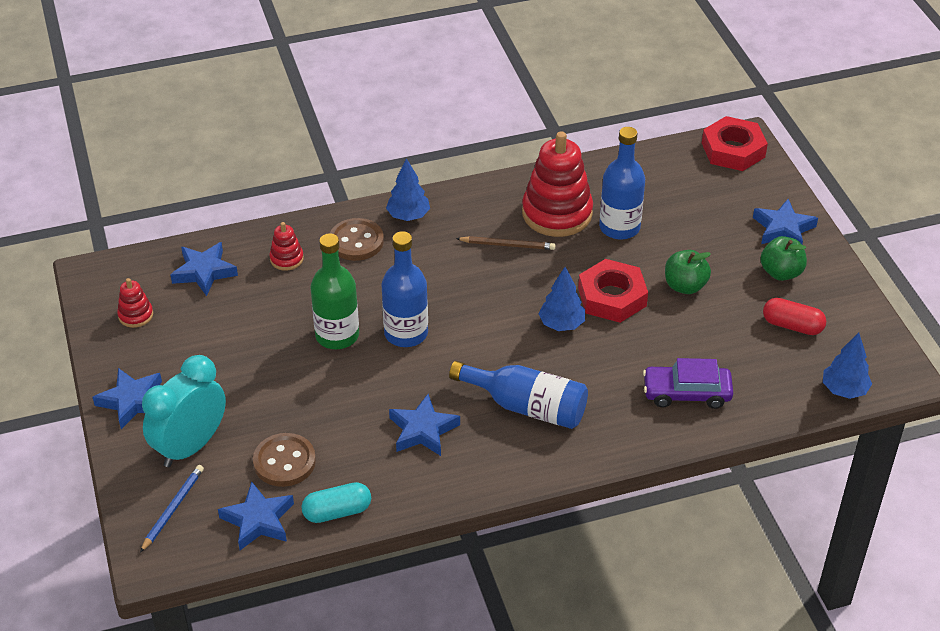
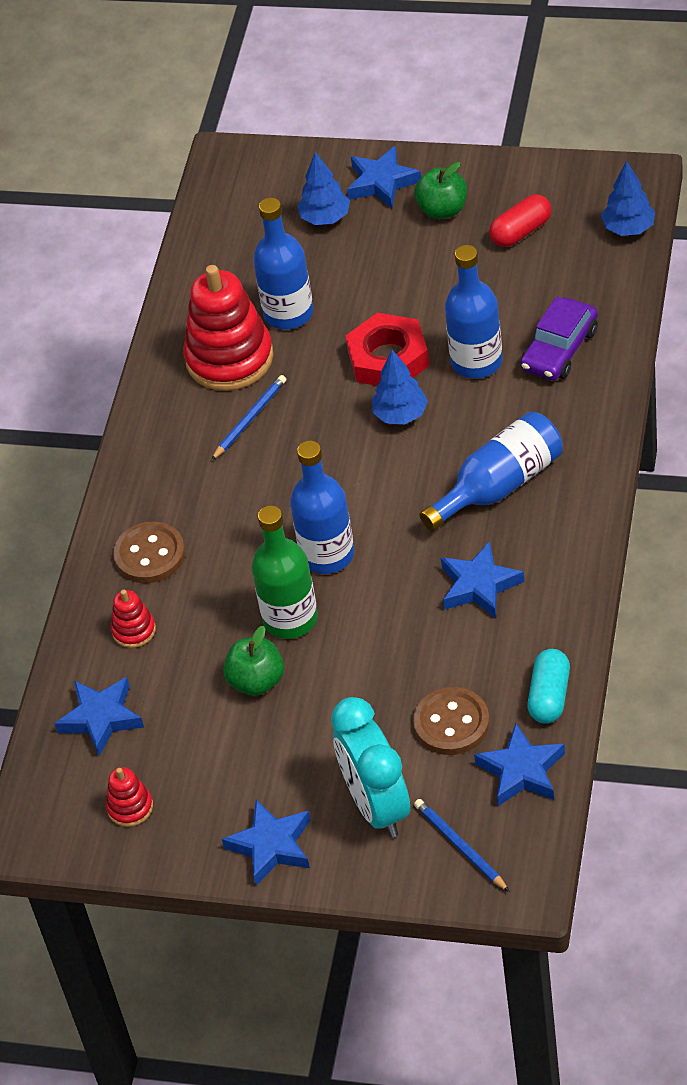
camera: 55 degrees left, 5 degrees up
(408, 216) = (141, 493): blue tree -> blue tree (325, 218)
(507, 245) = (250, 419): brown pencil -> blue pencil
(641, 348) = (476, 362): none -> blue bottle
(685, 286) = (411, 293): green apple -> green apple (256, 681)
(733, 150) = (235, 174): red nut -> none

